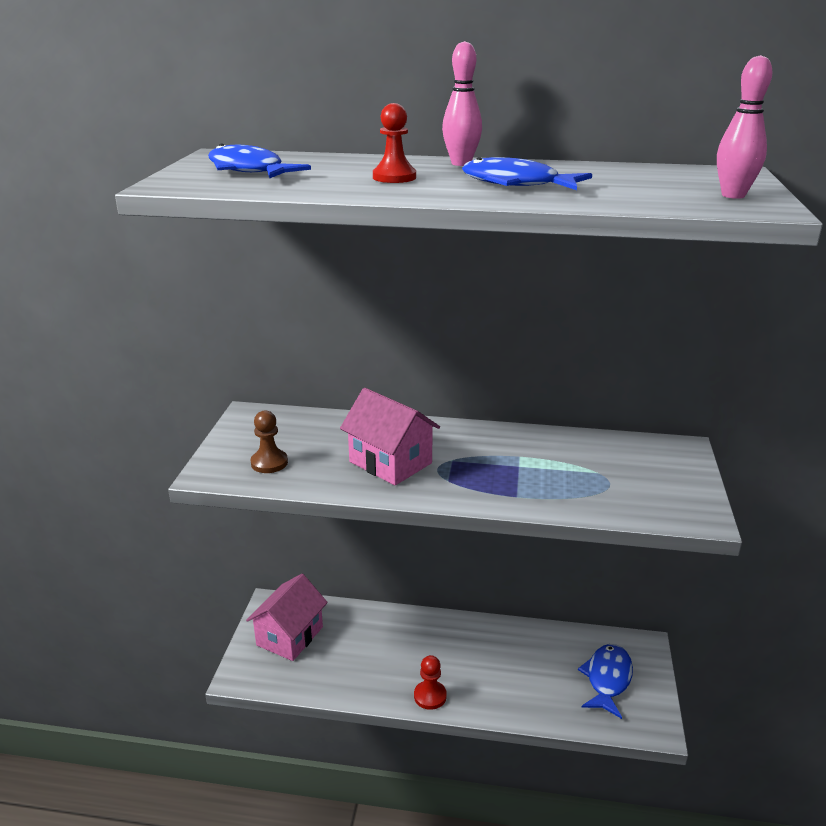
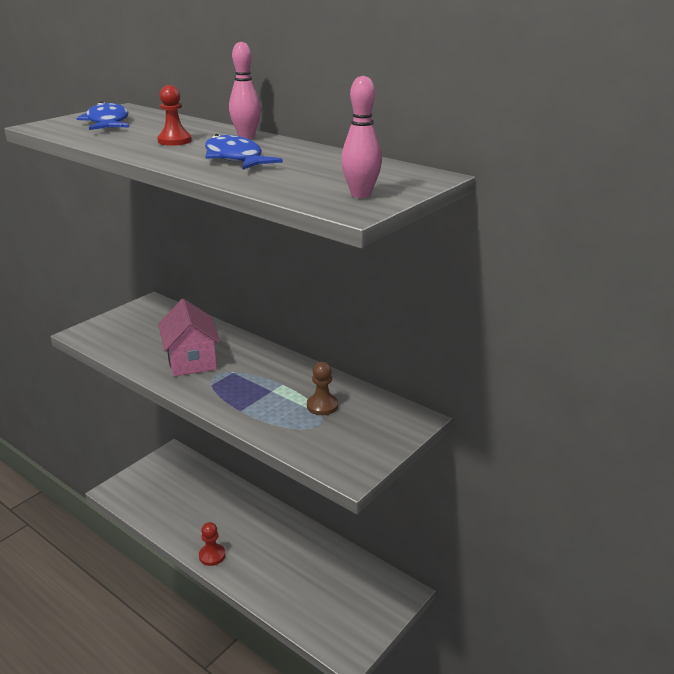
camera: 30 degrees right, 0 degrees up
(269, 463) = (121, 337): brown pawn -> brown pawn (322, 406)
(290, 636) = (164, 478): pink house -> none
(607, 679) = (348, 602): blue fish -> none

